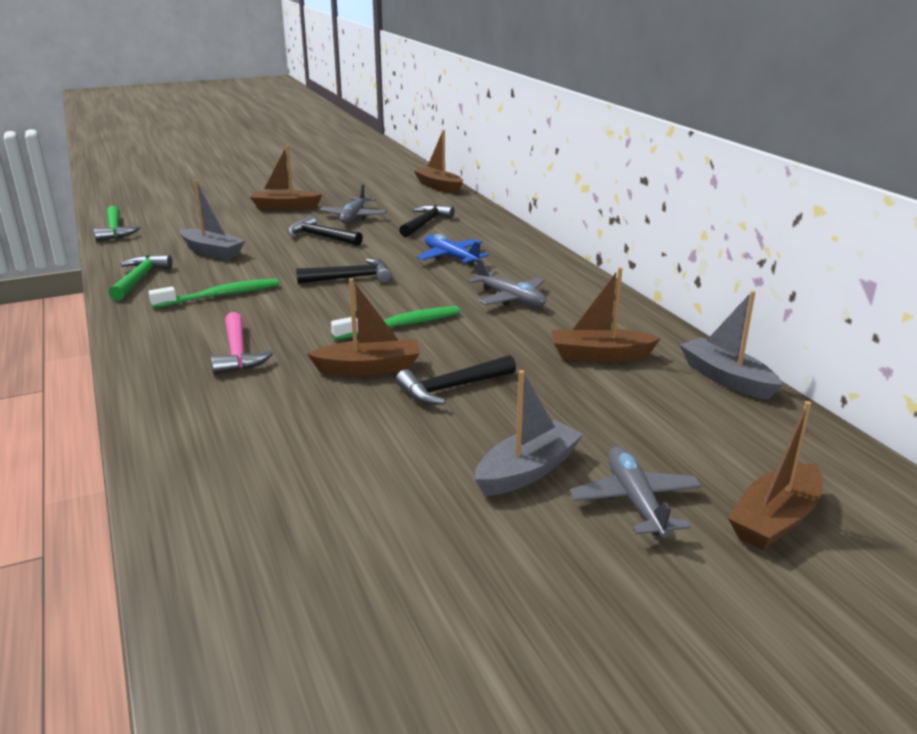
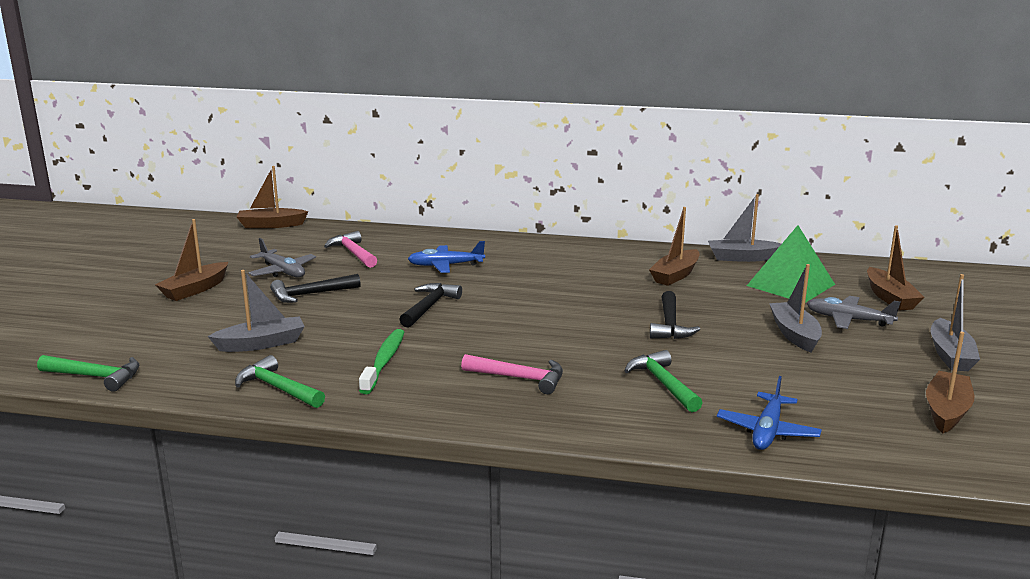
camera: 55 degrees left, 5 degrees down
(222, 516) = (767, 431): none -> blue plane
(292, 423) = (663, 384): none -> green hammer
(369, 368) = (608, 341): brown boat -> brown boat (946, 411)
(401, 325) = (550, 313): green toothbrush -> none
(425, 223) = (353, 253): black hammer -> pink hammer
(510, 299) = (554, 271): grey plane -> none
(626, 625) = (950, 355): none -> grey boat
(691, 431) = (790, 285): none -> green pyramid

